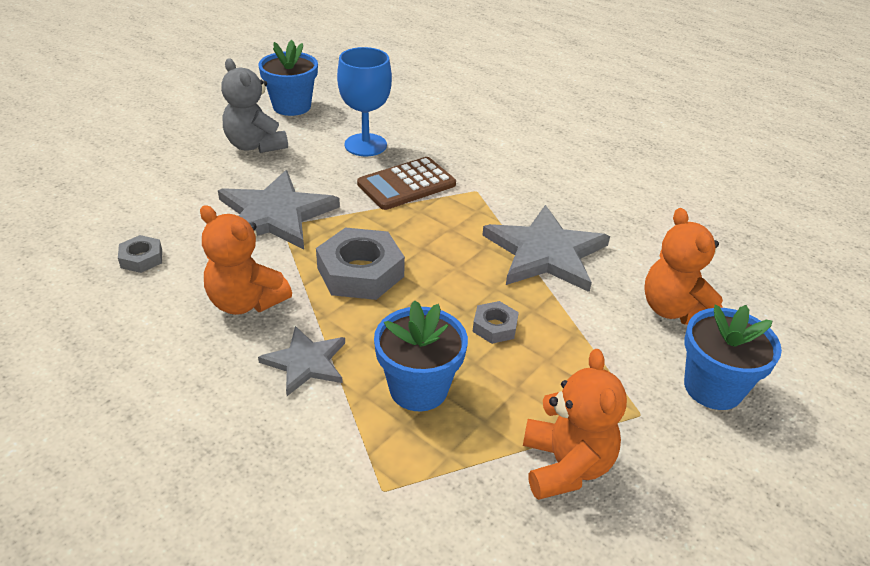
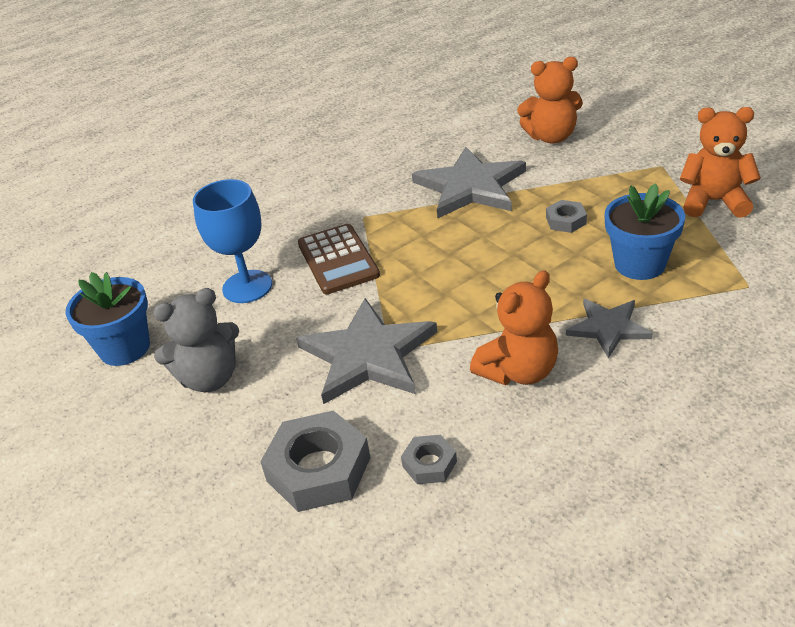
camera: 70 degrees left, 0 degrees up
(360, 272) = (481, 293): grey nut -> grey nut (318, 469)
(713, 388) = (634, 134): blue flower pot -> none

